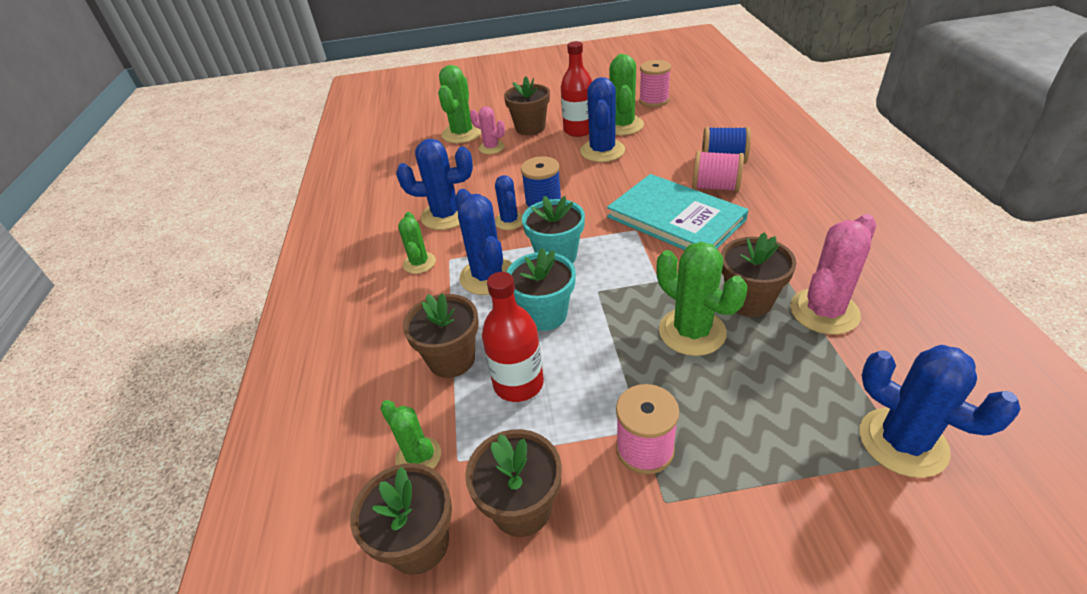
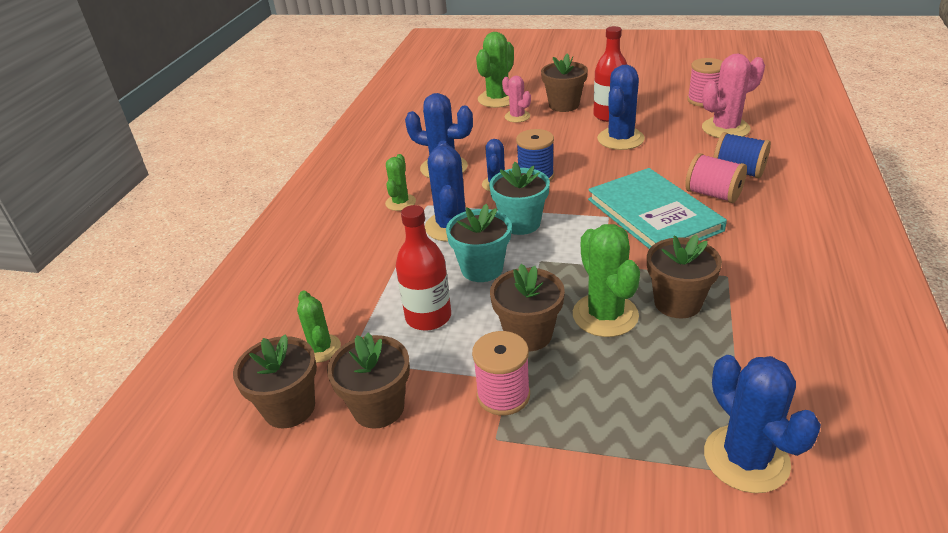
camera: 20 degrees right, 5 degrees down
(451, 359) = (385, 284): brown flower pot -> brown flower pot (528, 334)
(622, 125) = (655, 119): green cactus -> none
(824, 311) = (747, 330): pink cactus -> pink cactus (725, 128)

